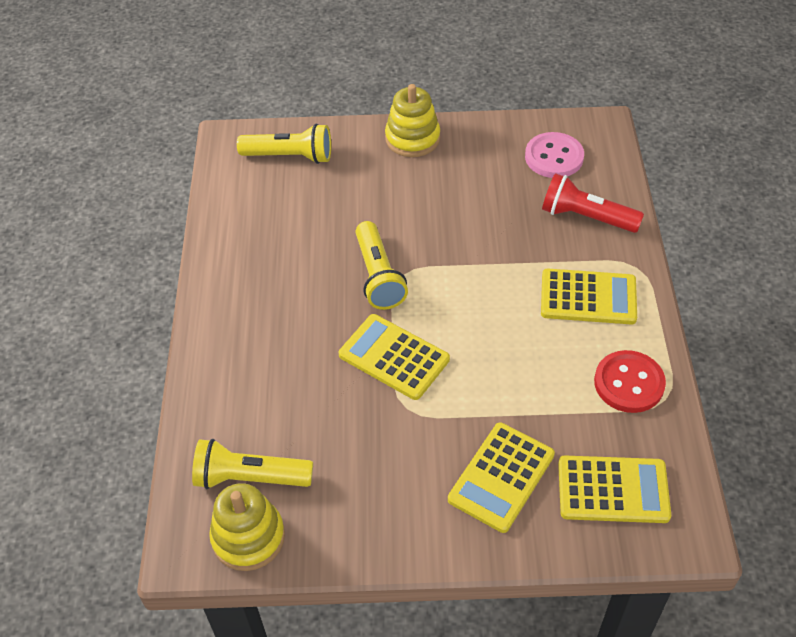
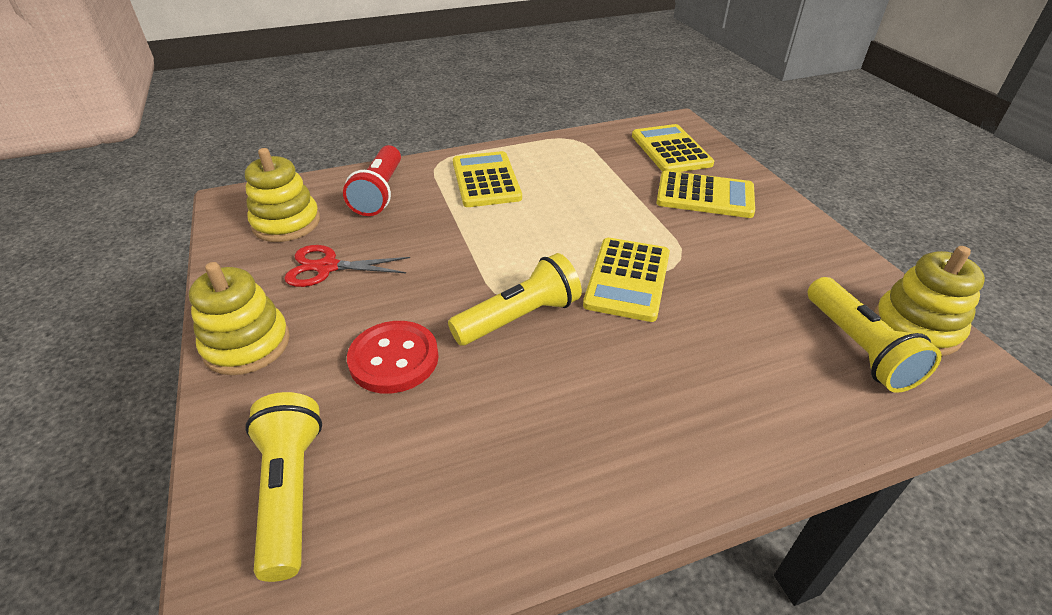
camera: 110 degrees left, 10 degrees down
(482, 178) = (327, 267): none -> red scissors
(554, 157) = (286, 223): pink button -> yellow stacking toy
(629, 383) = (569, 153): red button -> red button (394, 359)

